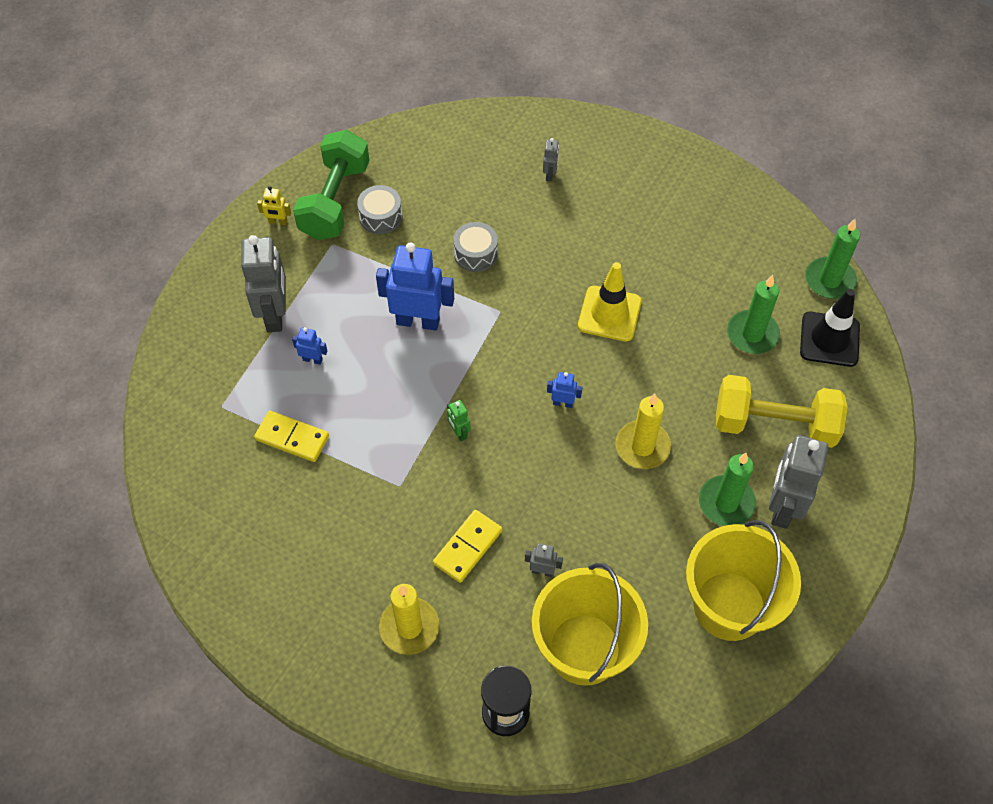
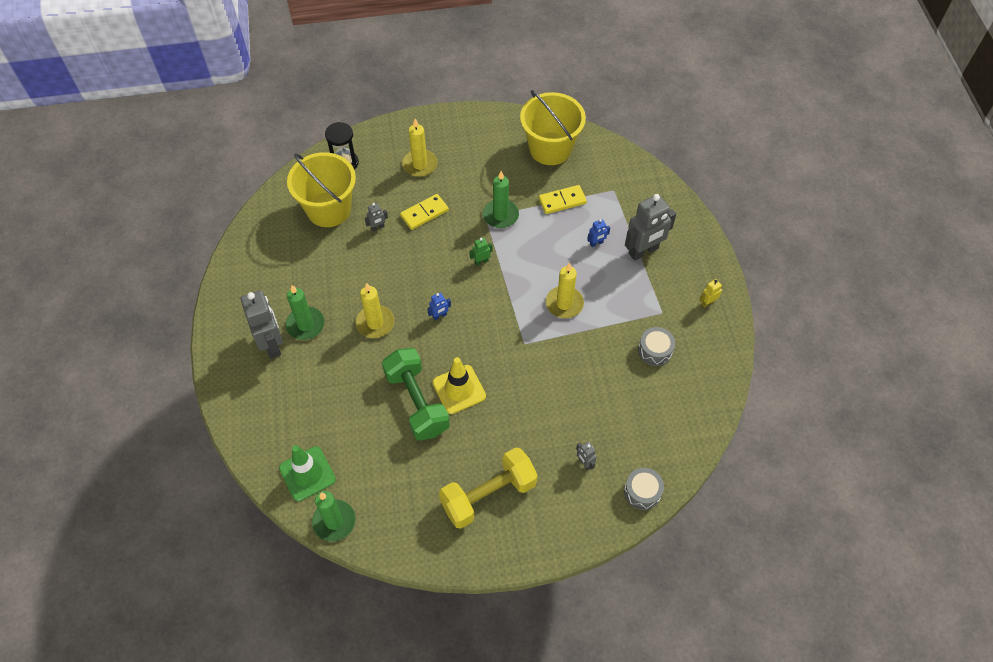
camera: 140 degrees right, 0 degrees up
(275, 315) = (643, 251): grey robot -> grey robot turned 75 degrees counterclockwise
(335, 201) = (692, 340): green dumbbell -> green dumbbell (417, 402)
(418, 321) = (564, 304): blue robot -> yellow candle
(459, 432) = (481, 261): green robot -> green robot turned 45 degrees counterclockwise
(467, 547) = (424, 213): yellow domino -> yellow domino turned 60 degrees clockwise
(475, 254) = (574, 369): grey drum -> grey drum (642, 492)
(729, 606) = (269, 274): yellow bucket -> yellow bucket (550, 148)
(752, 334) = (360, 440): green candle -> green candle (500, 215)
(774, 424) = (307, 389): yellow dumbbell -> yellow dumbbell (488, 495)
(829, 339) = (307, 474): black traffic cone -> green traffic cone

